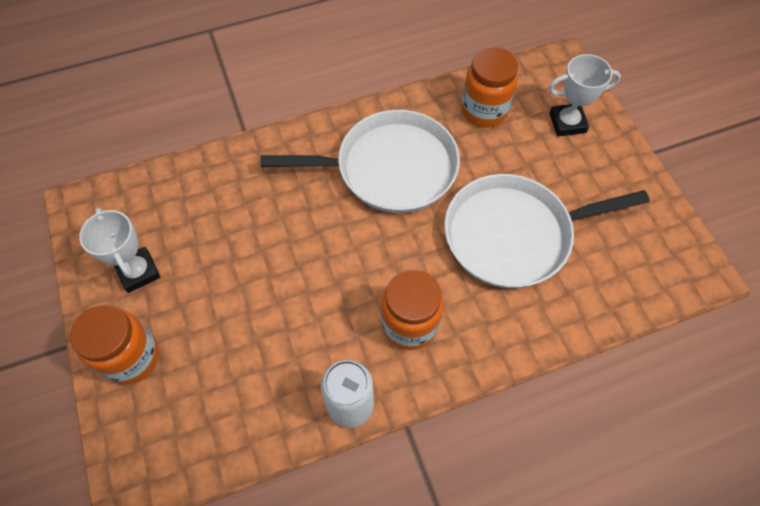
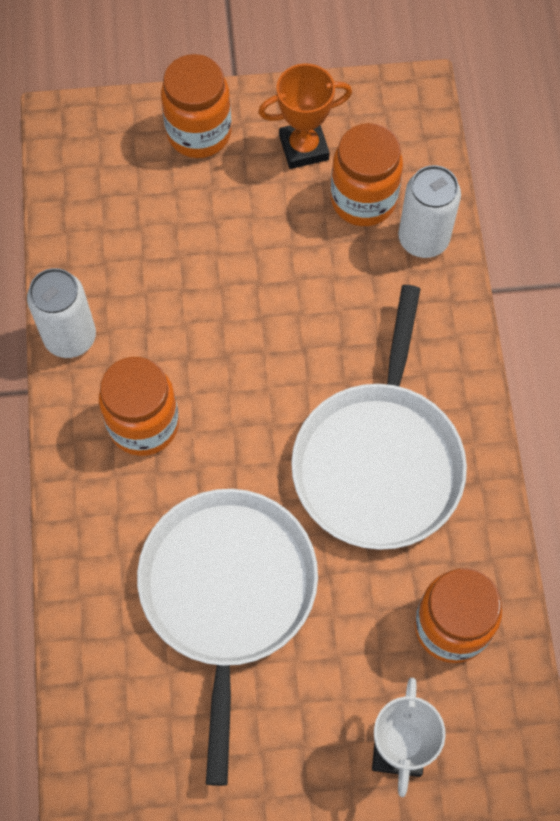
camera: 105 degrees right, 5 degrees up
(138, 272) = (303, 148): white trophy -> orange trophy
(182, 220) = (363, 200): none -> orange jar
(211, 175) = (423, 239): none -> white can

